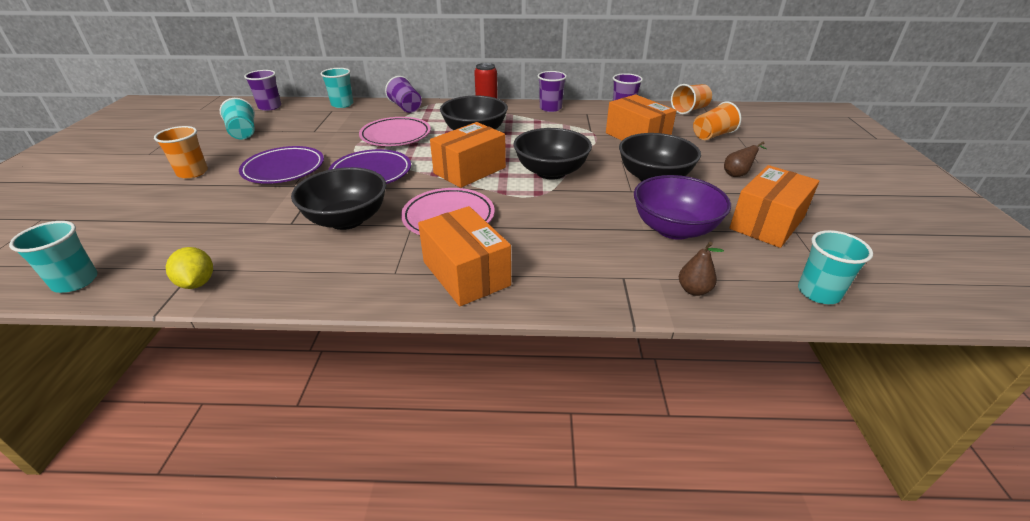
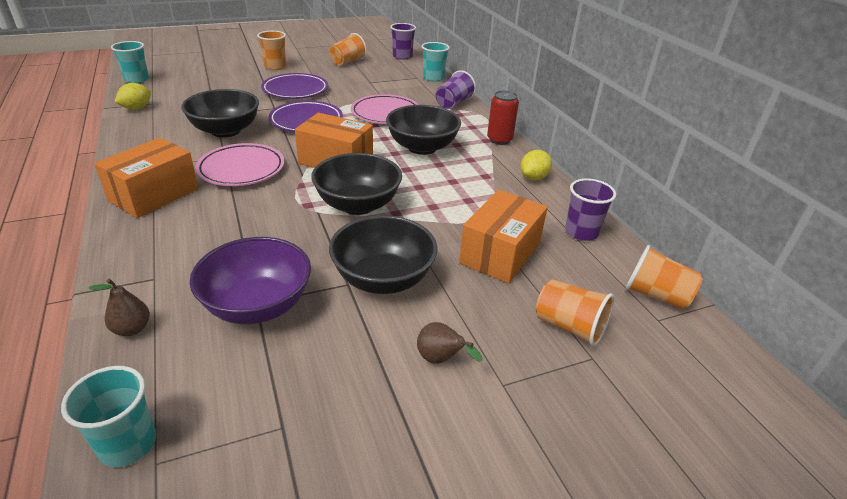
camera: 65 degrees right, 0 degrees up
(243, 133) = (347, 62): turquoise cup -> orange cup
(550, 108) = (533, 178): purple cup -> yellow lemon
(767, 223) = (298, 393): orange box -> none

